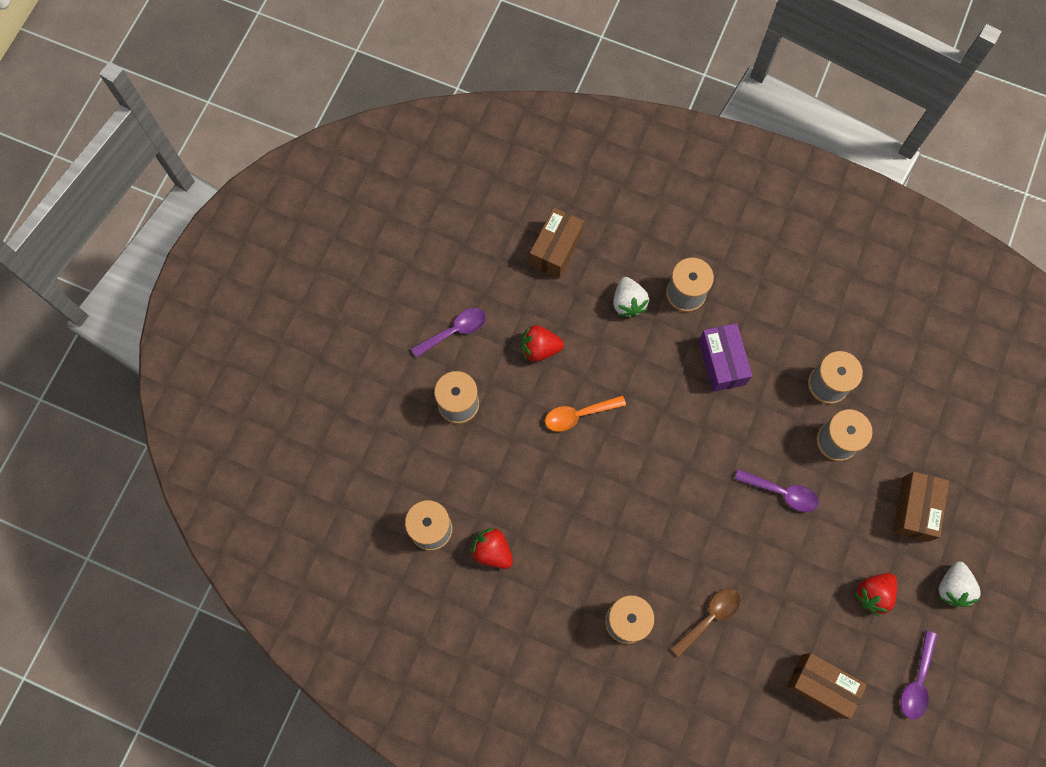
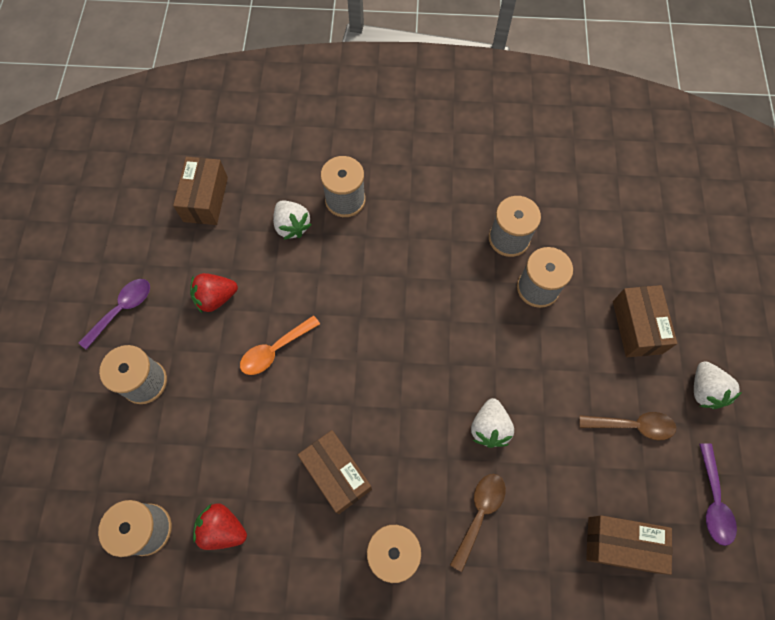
camera: 20 degrees left, 5 degrees down
(599, 541) = (336, 474): none -> brown box
(722, 362) = (401, 251): purple box -> none
(745, 550) = (489, 428): none -> white strawberry
(782, 492) = (504, 356): purple spoon -> none
(873, 594) = (632, 425): red strawberry -> brown spoon

